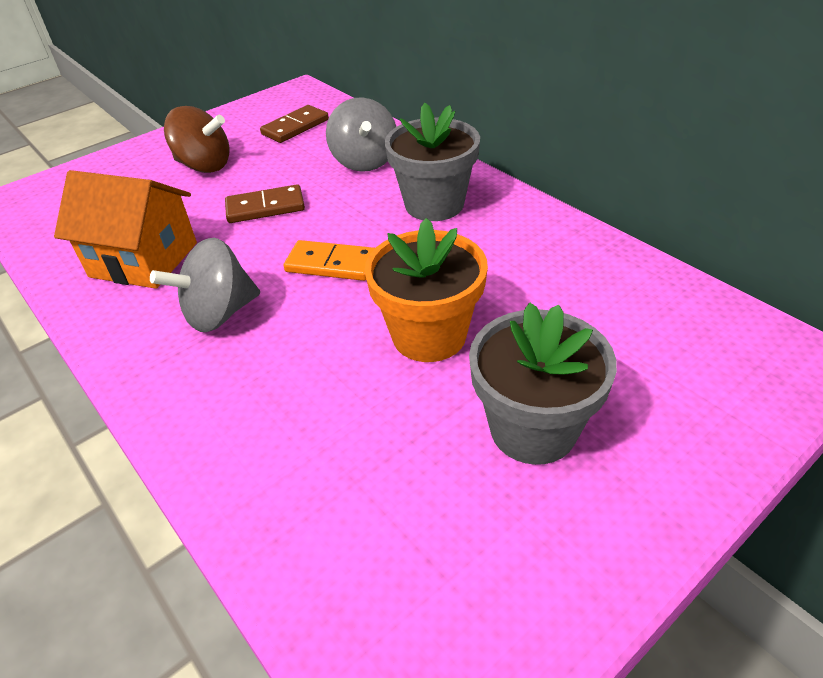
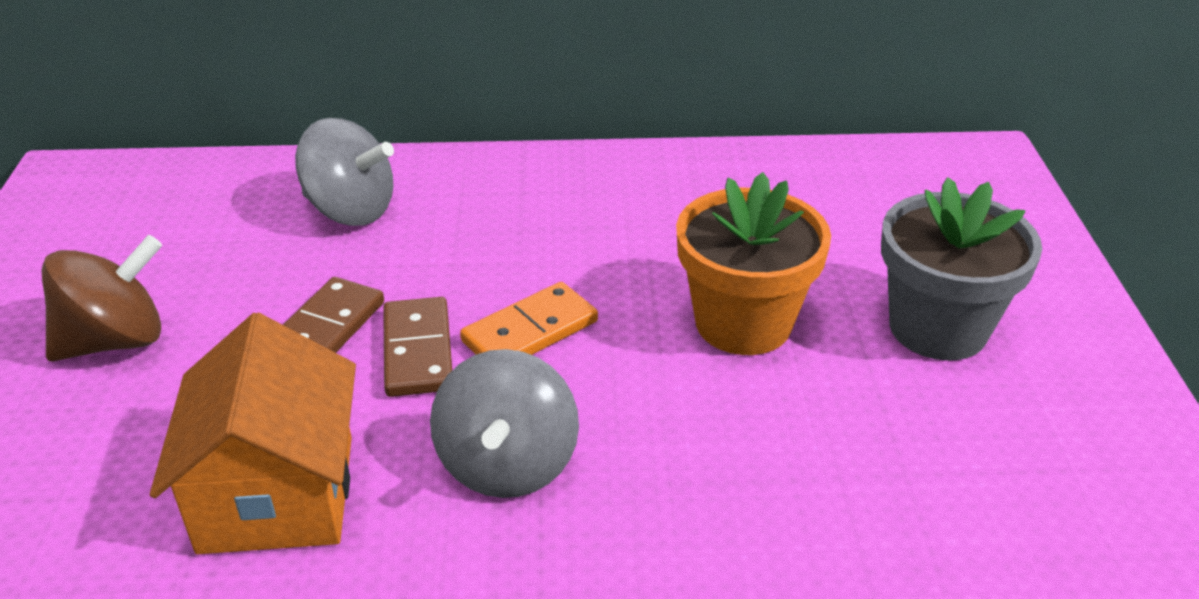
camera: 55 degrees left, 5 degrees down
(144, 260) = (277, 493): orange house -> orange house turned 60 degrees counterclockwise
(295, 127) = (163, 222): brown domino -> brown domino (418, 351)
(434, 204) = (521, 209): grey flower pot -> none

